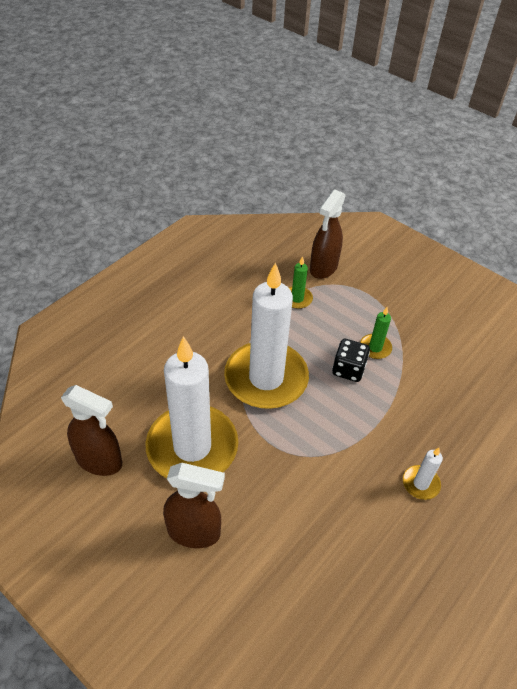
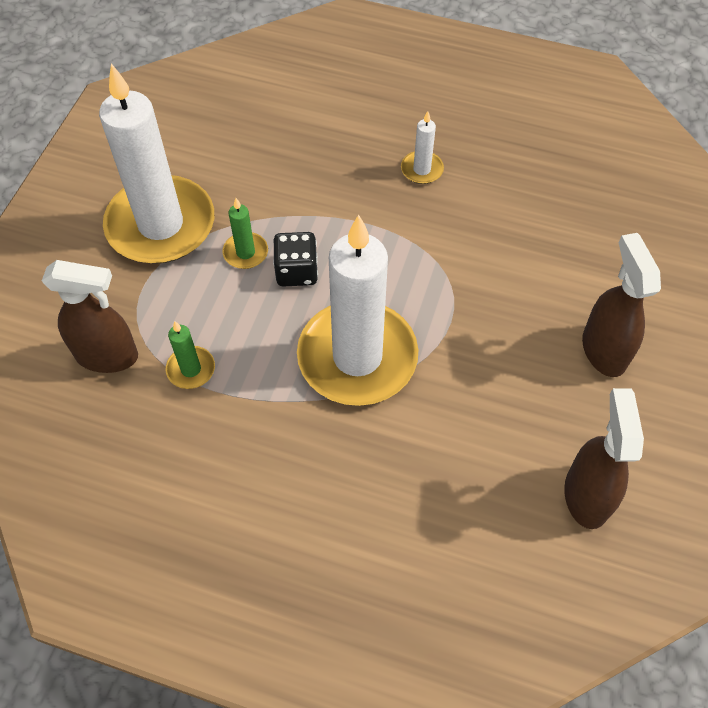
camera: 110 degrees left, 10 degrees up
(192, 447) = (504, 398): white candle -> white candle (161, 224)

